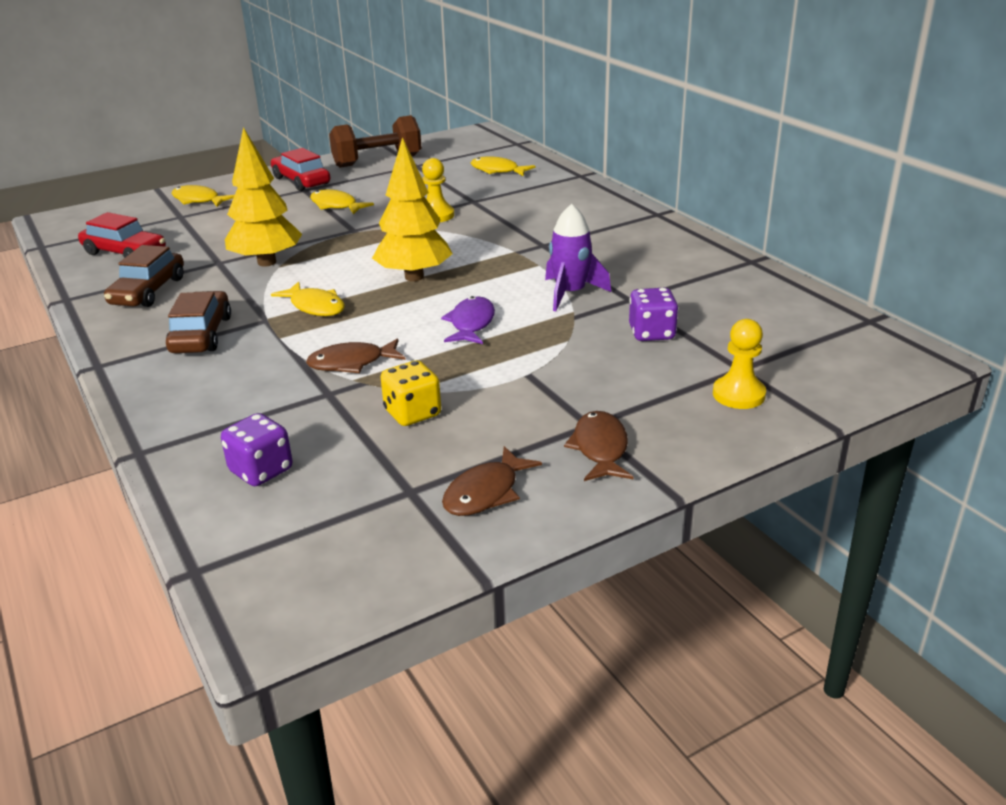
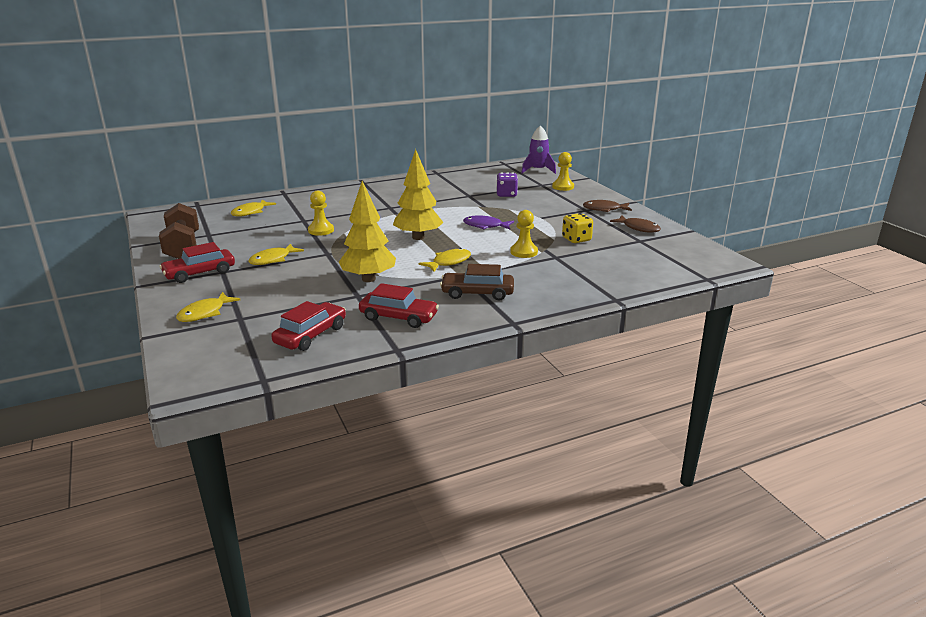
camera: 85 degrees left, 5 degrees down
(148, 291) = (398, 317): brown car -> red car
(261, 471) = (629, 269): purple dice -> none
(351, 363) = (524, 252): brown fish -> yellow pawn
(570, 293) = (457, 205): purple rocket -> purple rocket (538, 170)

